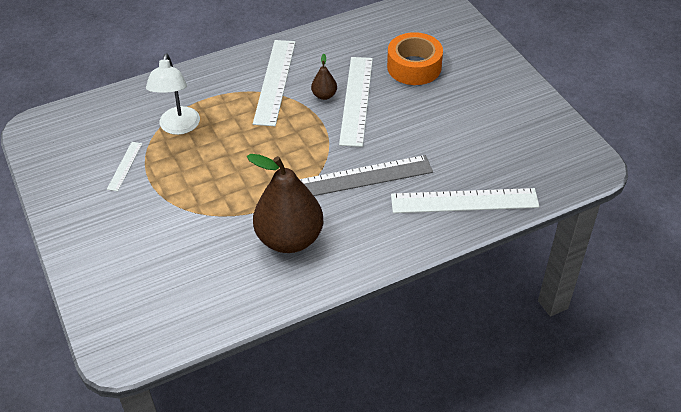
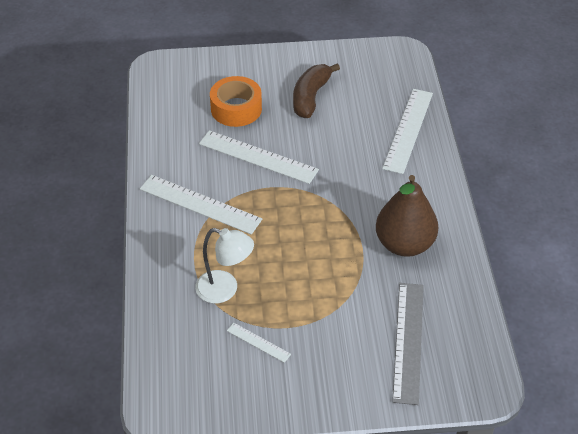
camera: 70 degrees left, 0 degrees up
(324, 95) = (239, 176): brown pear -> none
(361, 177) = (354, 181): grey ruler -> grey ruler (408, 341)
(465, 112) = (310, 97): none -> brown banana

